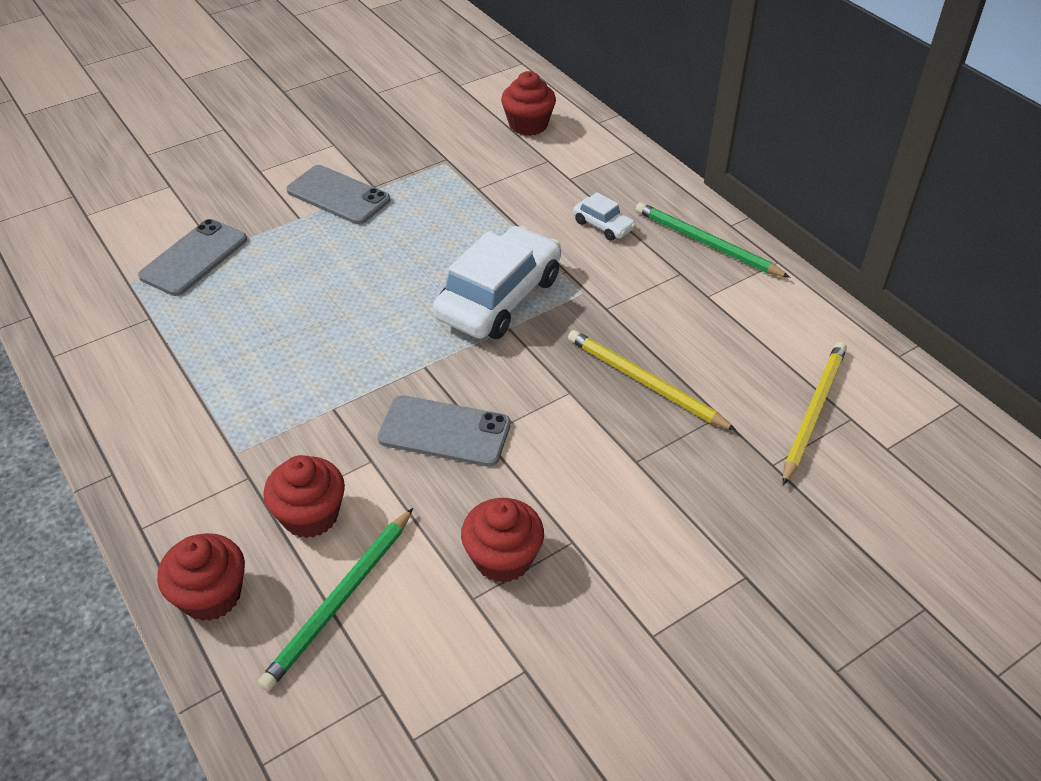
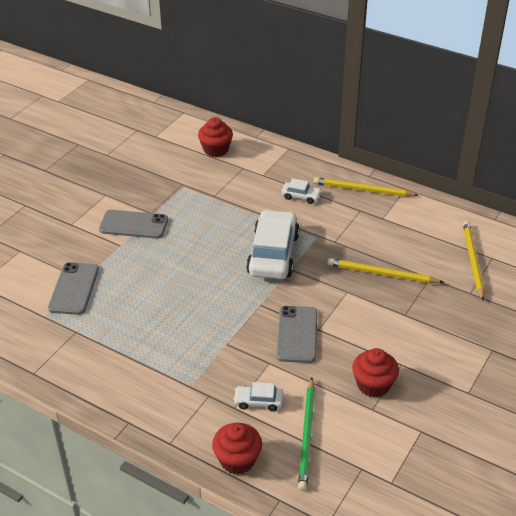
camera: 25 degrees left, 5 degrees down
(310, 515) = (258, 401): red cupcake -> white car
(444, 431) = (297, 334): grey phone -> grey phone turned 75 degrees counterclockwise
(706, 243) = (363, 190): green pencil -> yellow pencil

